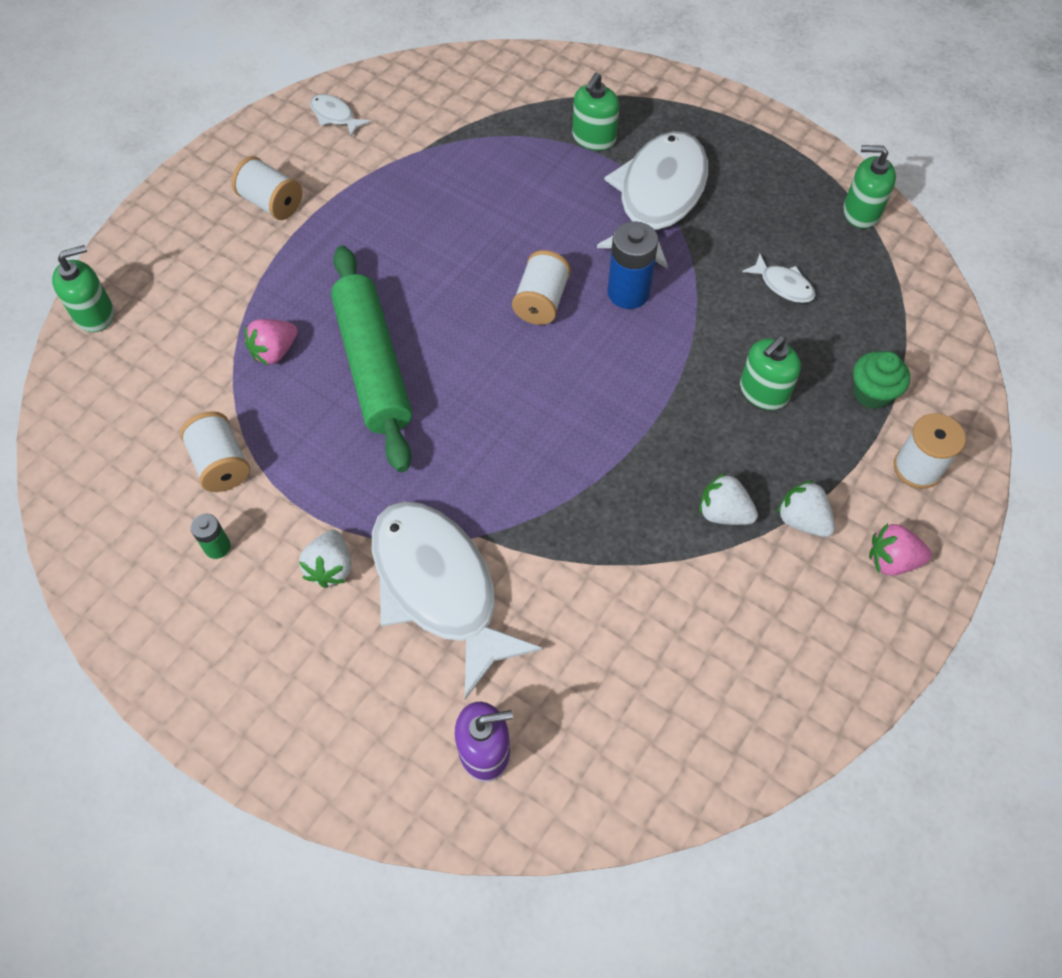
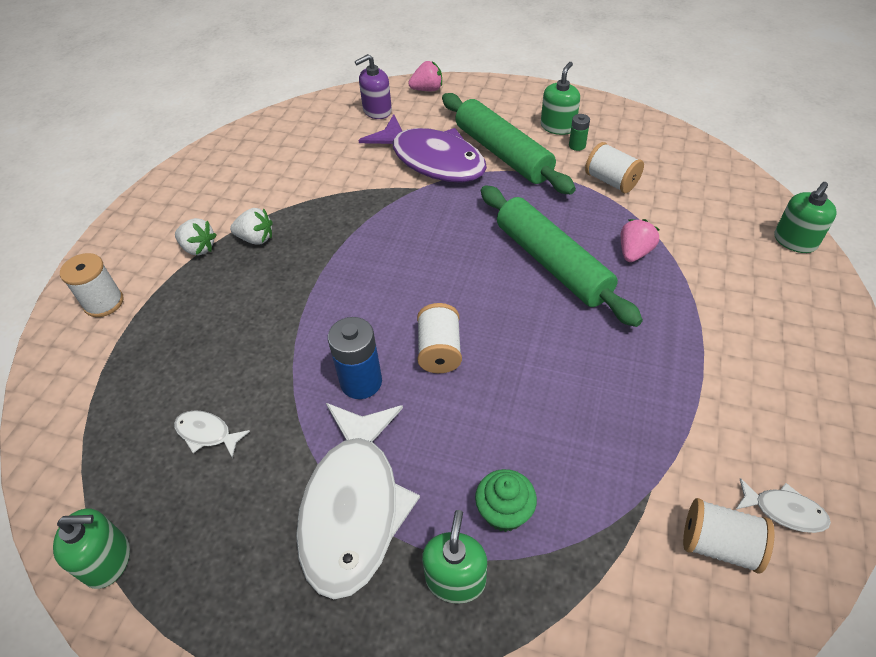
camera: 165 degrees right, 10 degrees down
(271, 203) = (751, 375): white spool -> white spool (719, 544)
(331, 567) = (503, 153): white strawberry -> green rolling pin
(439, 588) = (432, 160): white fish -> purple fish
(763, 391) = (227, 327): green soap dispenser -> green soap dispenser (558, 126)
(872, 393) = (131, 350): green cupcake -> green cupcake (504, 512)
(892, 560) = (136, 241): pink strawberry -> pink strawberry (427, 89)

